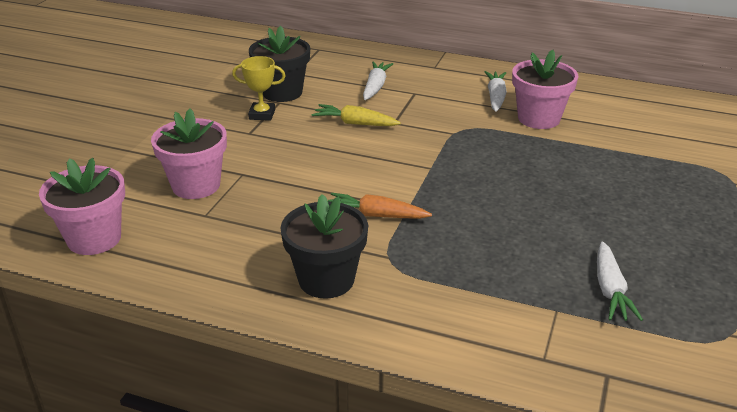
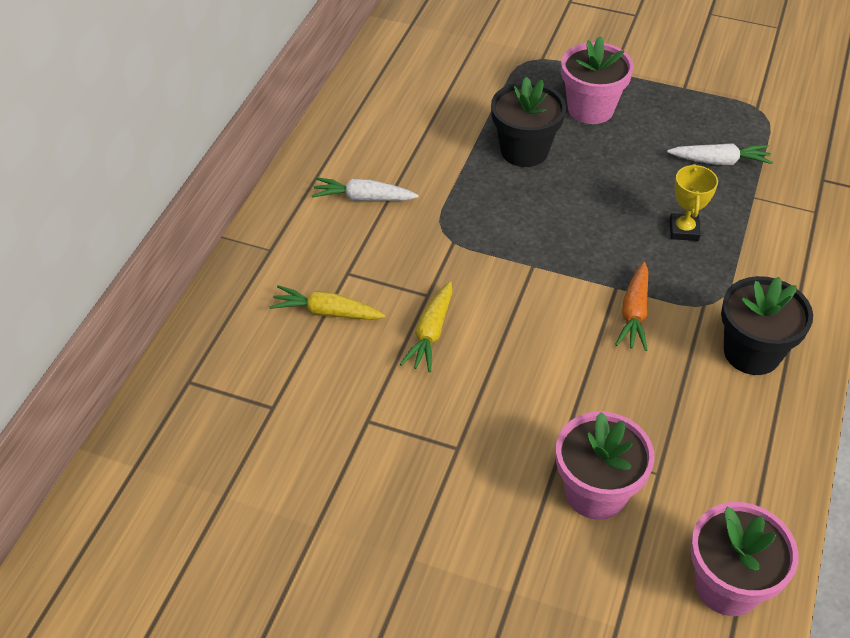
camera: 90 degrees left, 15 degrees up
(262, 114) = (405, 437): yellow trophy -> yellow trophy (684, 230)
(282, 92) = (337, 418): black flower pot -> black flower pot (524, 150)
(375, 87) = (327, 312): white carrot -> yellow carrot
(538, 118) = (418, 168): pink flower pot -> pink flower pot (590, 109)

